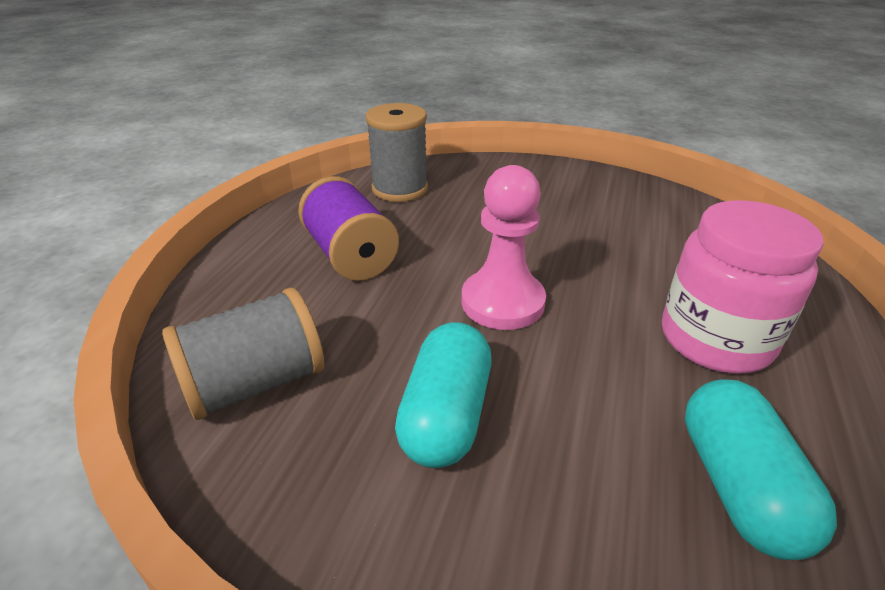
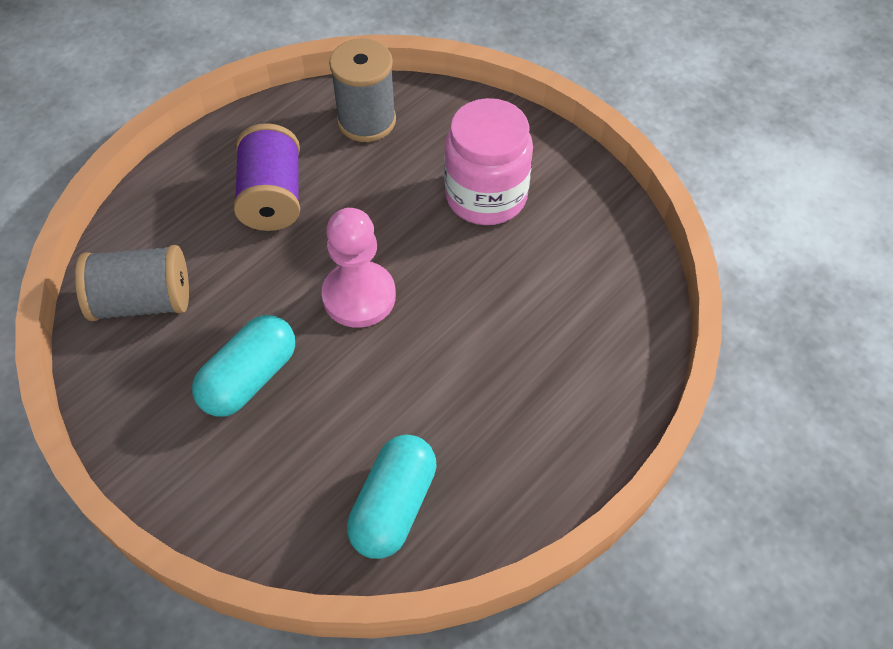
camera: 25 degrees right, 20 degrees up
(715, 339) = (495, 399): pink jar -> pink jar (486, 196)

